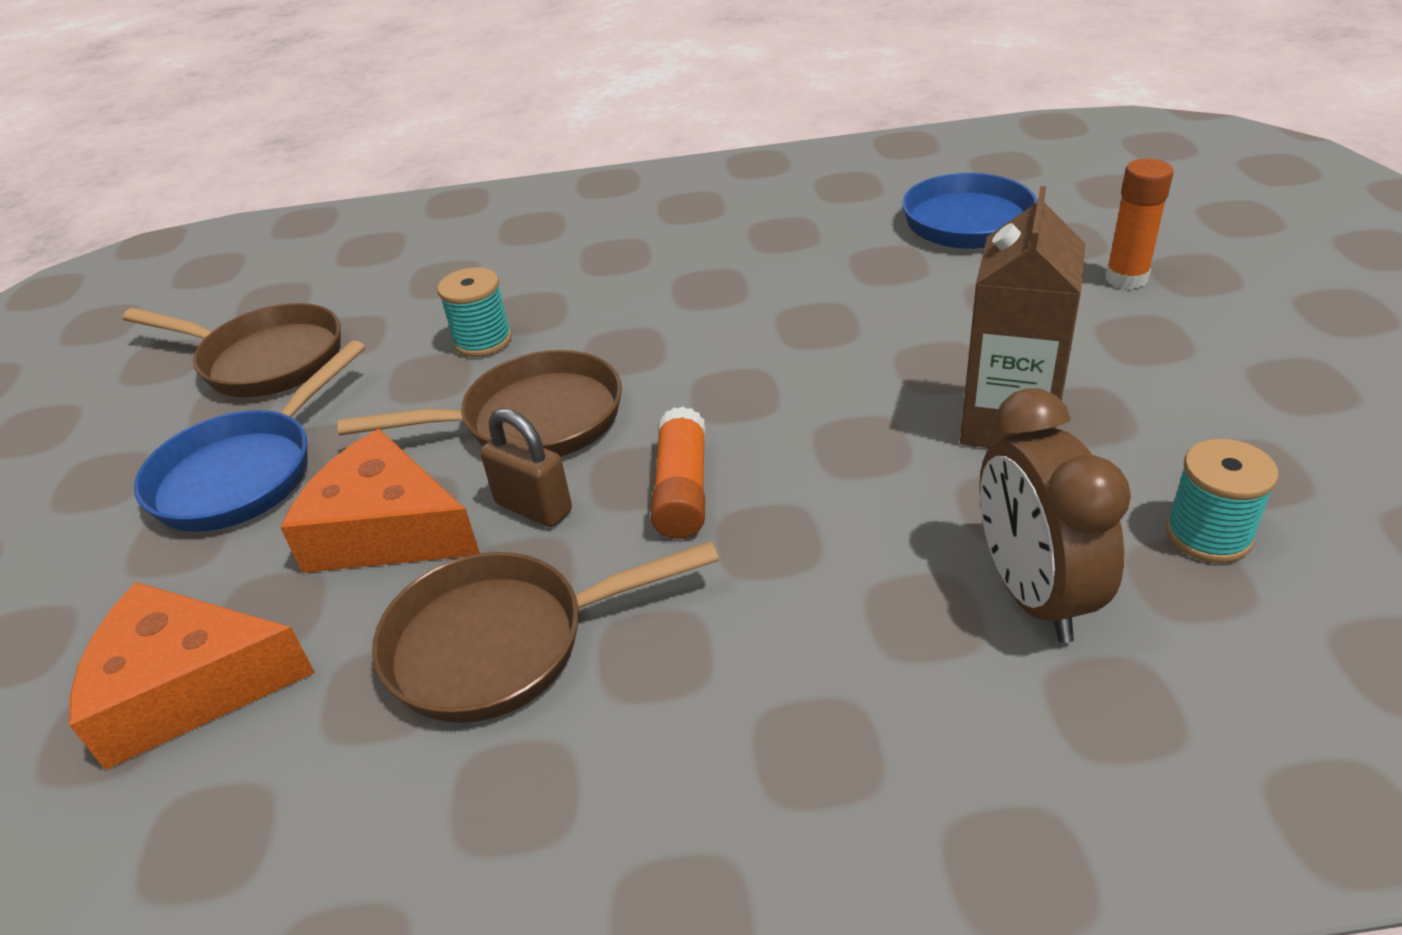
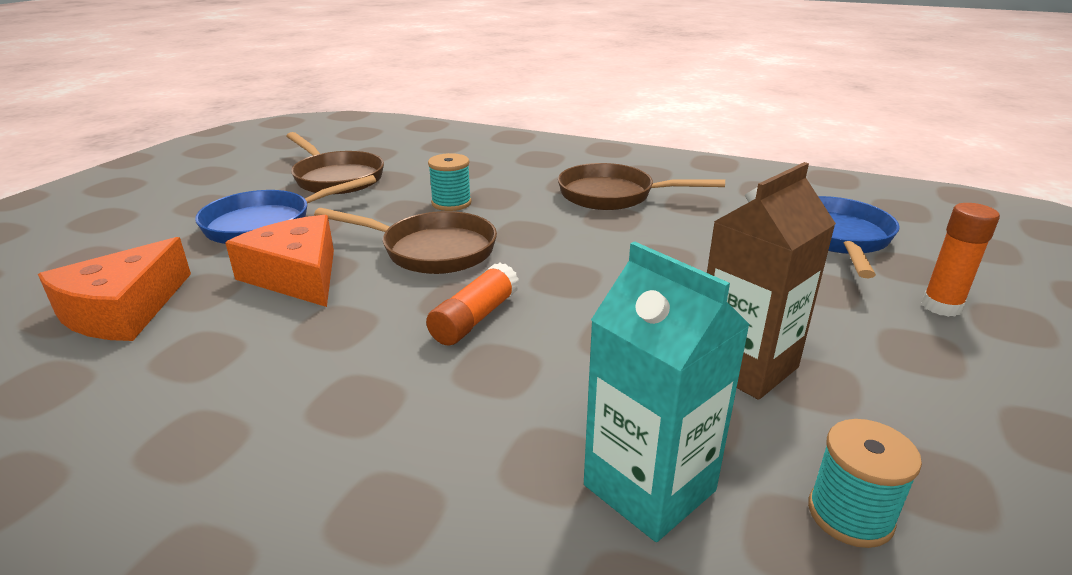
camera: 25 degrees right, 10 degrees down
(187, 687) = (123, 310): orange cheese -> orange cheese turned 90 degrees counterclockwise
(503, 643) = (284, 358): brown pan -> brown pan (613, 195)
(533, 507) = (382, 294): brown padlock -> none
(1032, 594) = (649, 488): brown clock -> turquoise carton

